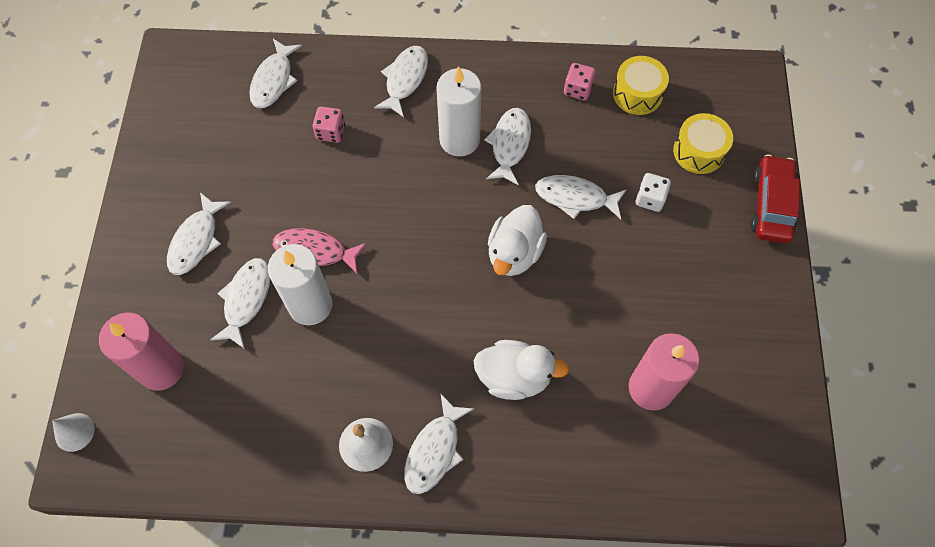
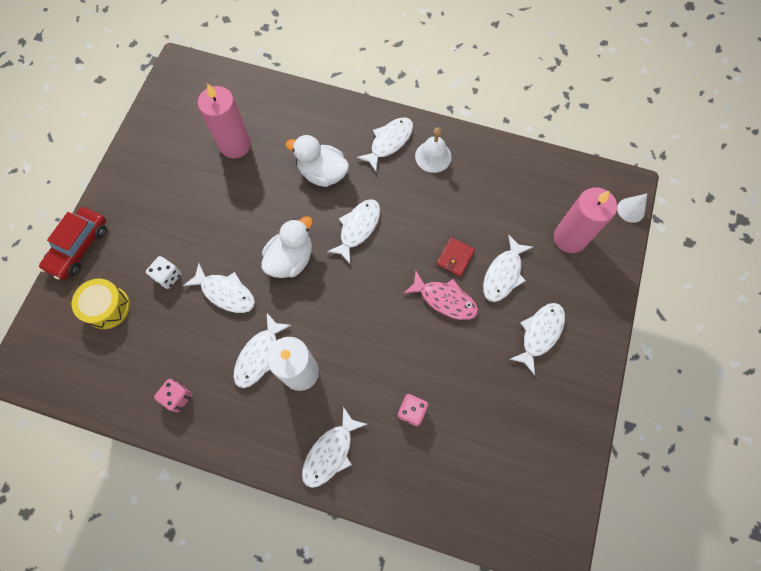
camera: 165 degrees left, 5 degrees up
(274, 80) = (456, 487): white fish -> white fish (358, 228)
(310, 305) = (455, 258): white candle -> red wallet
(637, 94) = (128, 378): yellow drum -> none

